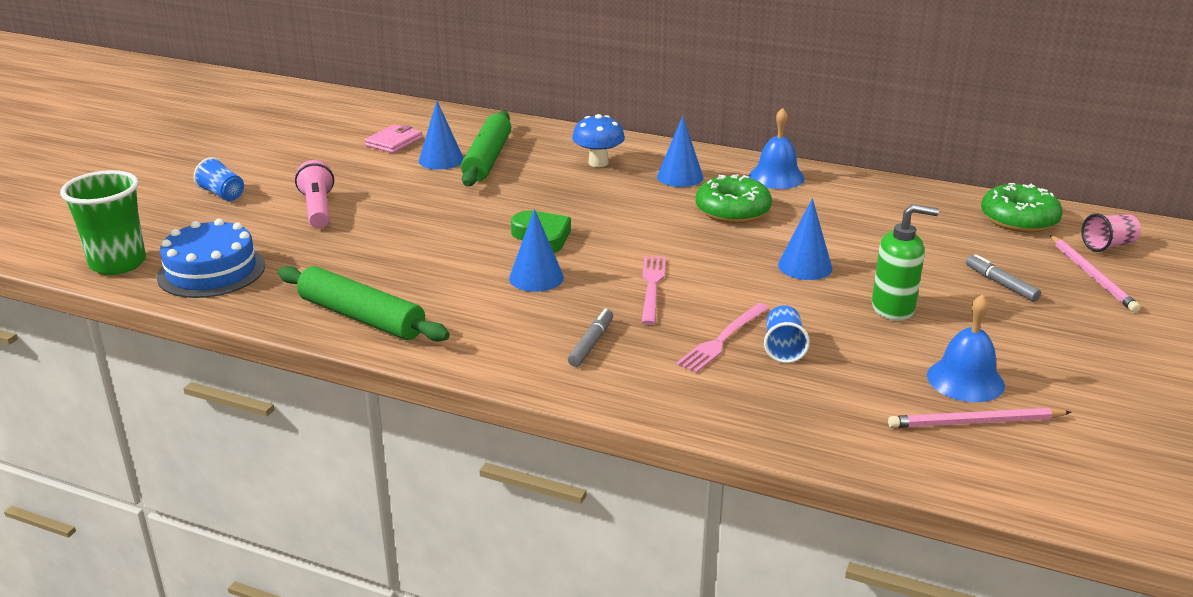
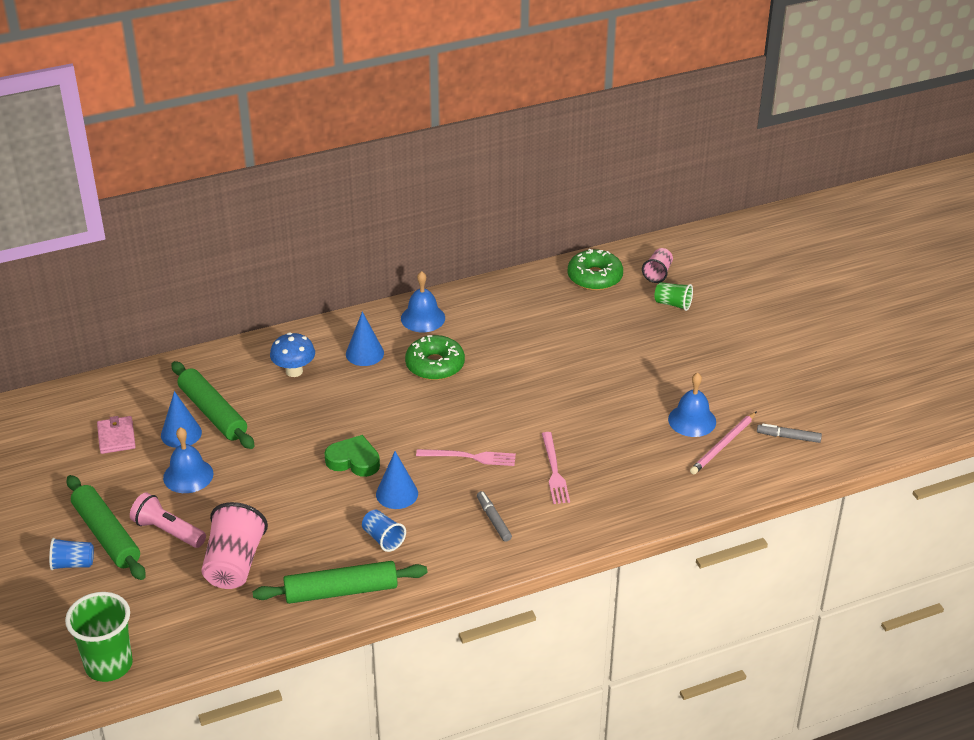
camera: 45 degrees left, 10 degrees up
(211, 271) = (186, 626): blue cake -> none
(275, 190) = (106, 535): none -> green rolling pin
(321, 253) = (234, 564): none -> pink cup
(397, 185) = (188, 475): none -> blue bell
(652, 286) = (470, 457): pink fork -> pink fork turned 135 degrees clockwise
(783, 348) = (590, 456): blue cup -> blue cup (383, 538)
(805, 266) = (530, 387): blue cone -> none
(893, 309) = (609, 391): green soap dispenser -> none
(1001, 284) = (638, 338): grey marker -> grey marker (788, 437)
(1092, 276) = (673, 304): pink pencil -> green cup

